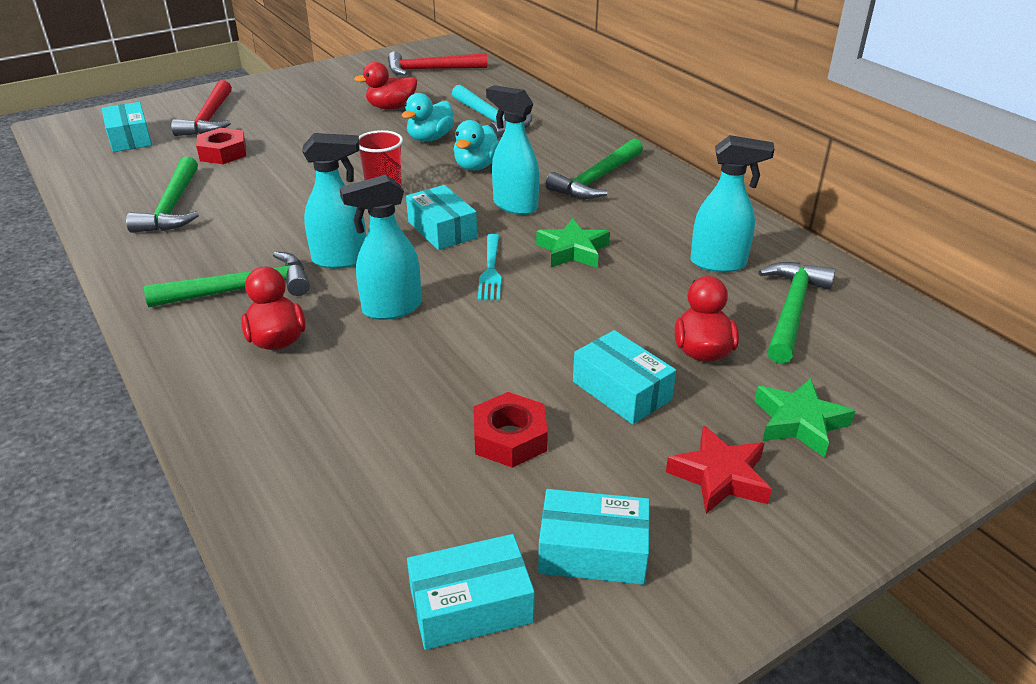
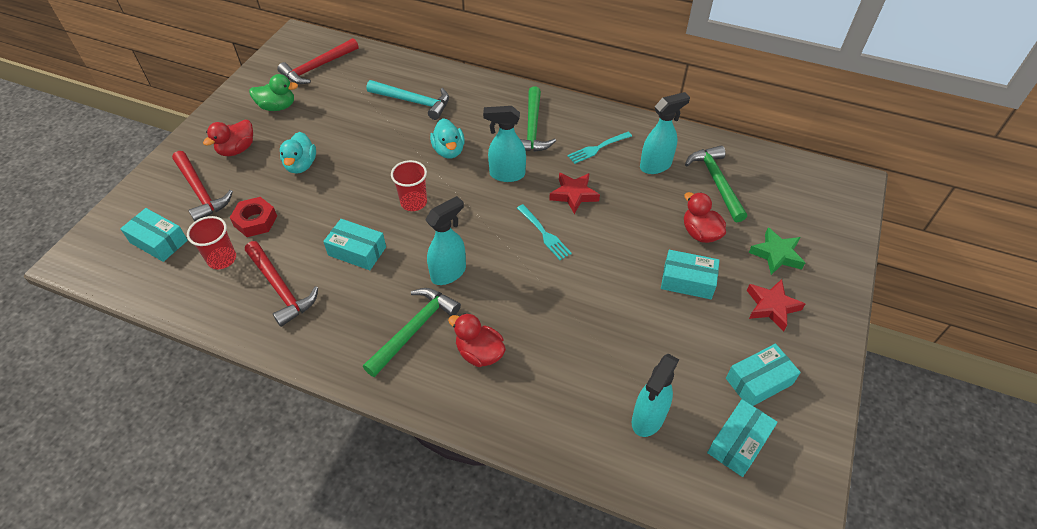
camera: 35 degrees left, 15 degrees up
(158, 168) = (222, 259): none -> red cup
(172, 207) = (280, 288): green hammer -> red hammer
(356, 85) = (277, 107): none -> green duck
(391, 107) = (330, 119): red duck -> red duck (237, 149)
(391, 309) = (519, 293): turquoise spray bottle -> turquoise spray bottle (647, 419)
(430, 138) = (391, 138): turquoise duck -> turquoise duck (301, 165)
(442, 230) = (484, 216): turquoise box -> turquoise box (357, 251)
(510, 438) = (665, 342): red nut -> none
(573, 250) = (574, 195): green star -> red star
(657, 221) = (597, 148): none -> turquoise fork

